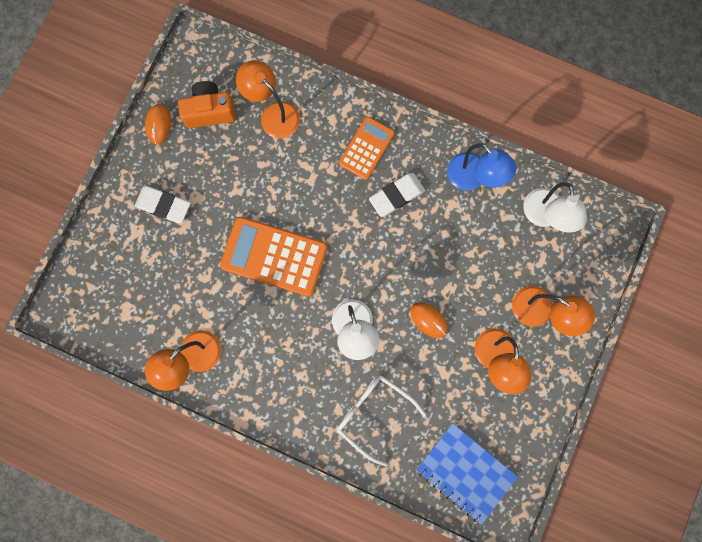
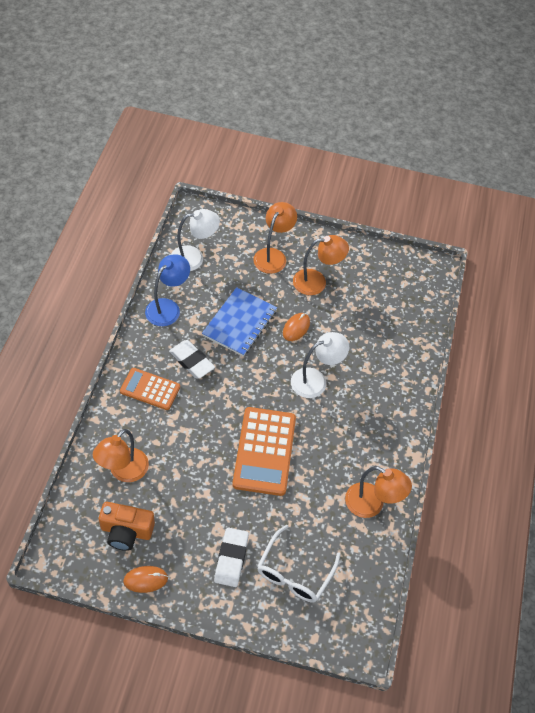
camera: 105 degrees left, 25 degrees down
(210, 111) = (126, 531): orange camera -> orange camera turned 60 degrees counterclockwise
(373, 413) = (381, 359): white glasses -> white glasses (294, 573)
(465, 472) = (408, 293): blue notebook -> blue notebook (239, 323)

